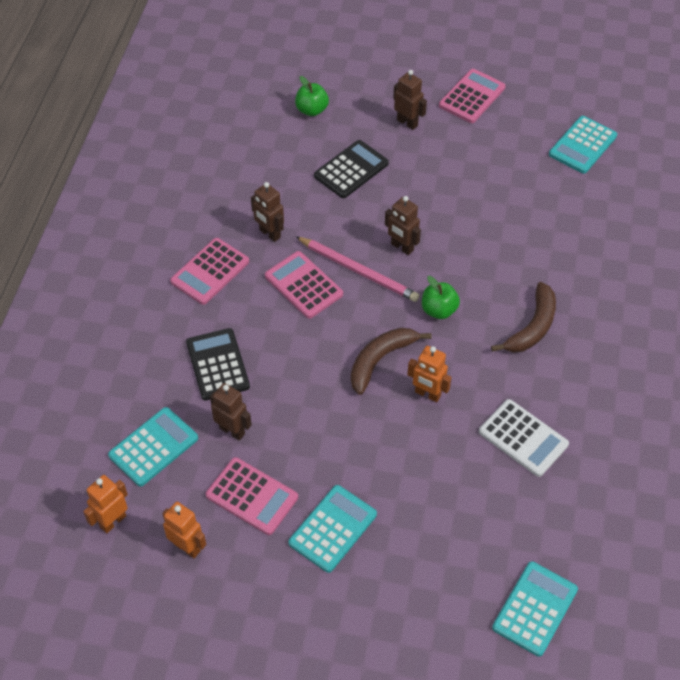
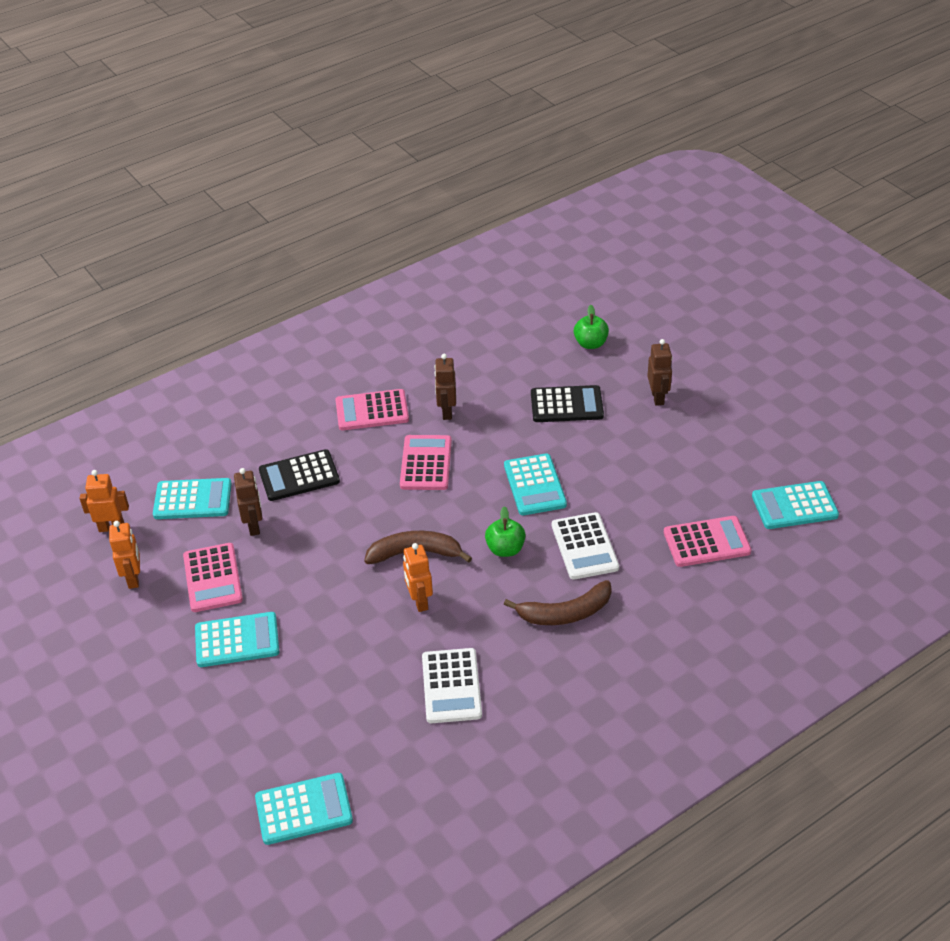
camera: 45 degrees right, 10 degrees down
(217, 365) = (299, 476): black calculator -> black calculator turned 135 degrees counterclockwise
(358, 271) = (479, 480): pink pencil -> none
(402, 247) = (534, 485): brown robot -> turquoise calculator
(472, 97) = (740, 410): pink calculator -> pink calculator (706, 542)
(488, 269) = (584, 546): none -> white calculator

